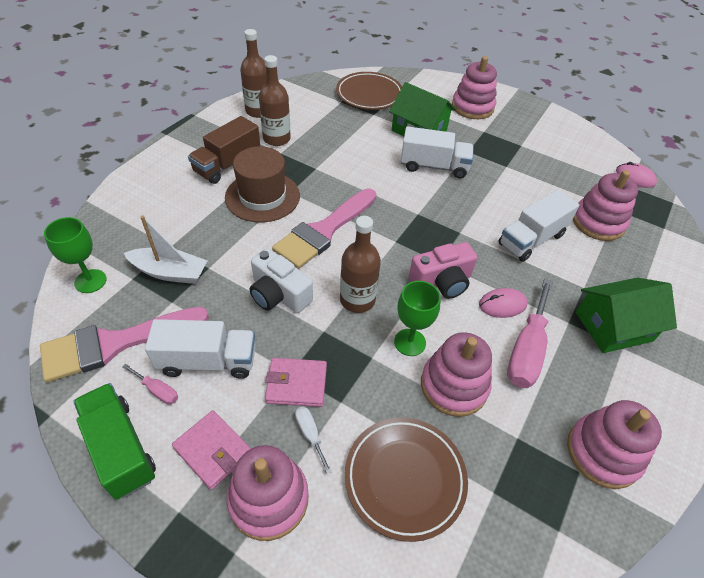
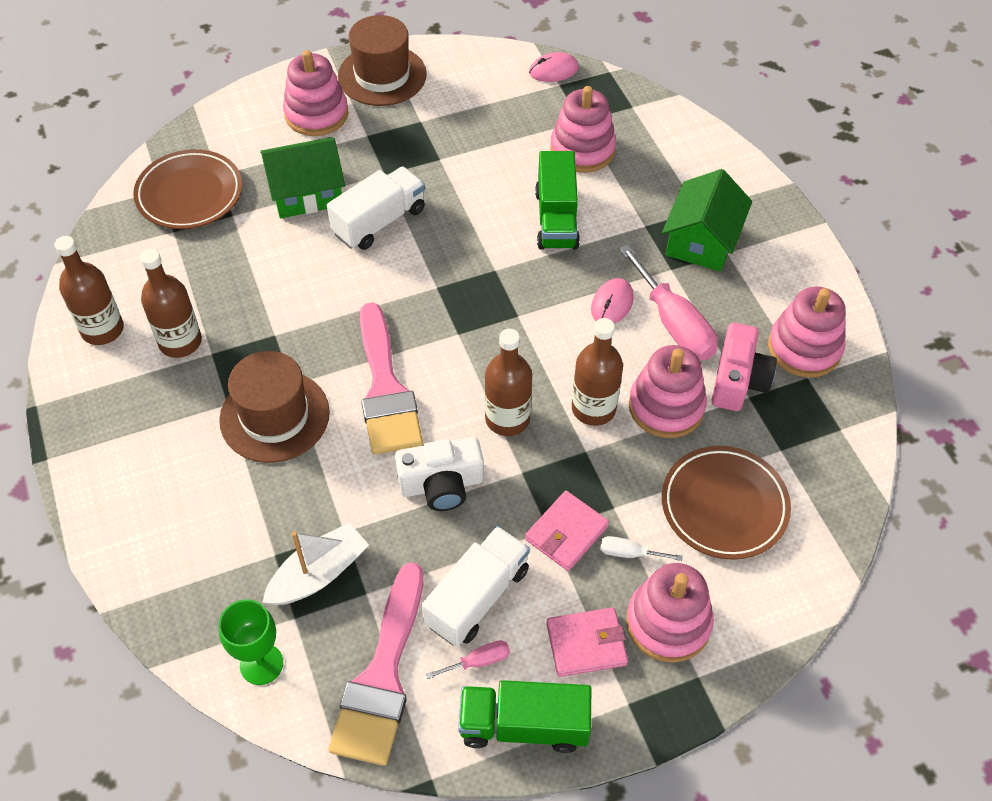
camera: 50 degrees left, 5 degrees up
(227, 164) = (180, 421): brown truck -> none
(410, 342) = (593, 408): green goblet -> brown bottle
(442, 282) = (545, 332): pink camera -> pink camera (738, 380)
(529, 115) = (382, 75): none -> brown hat
(531, 239) = (556, 219): white truck -> green truck

